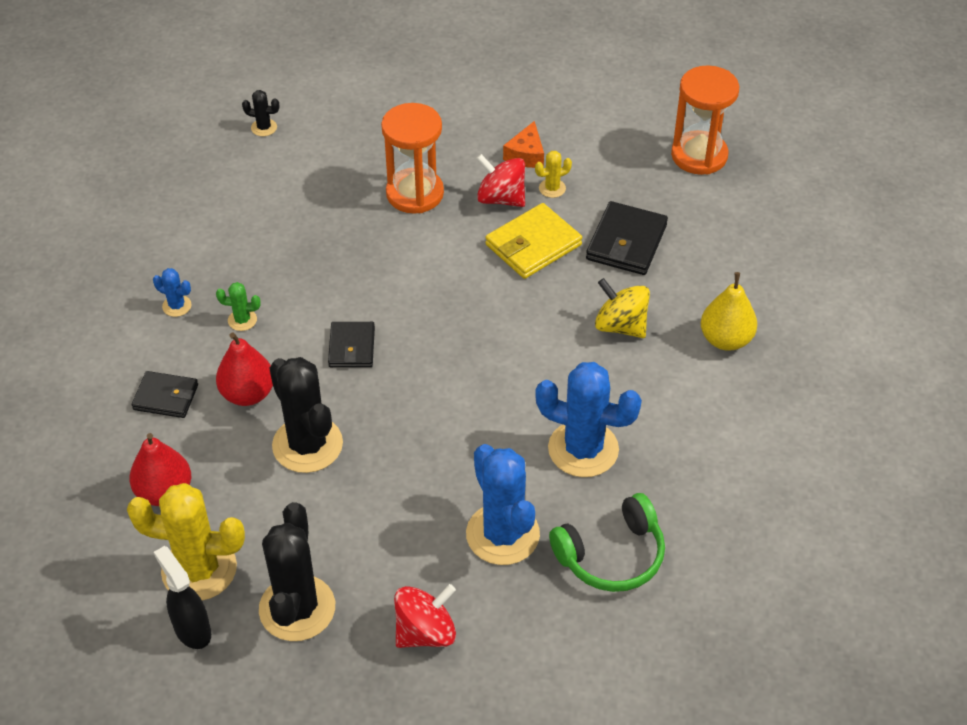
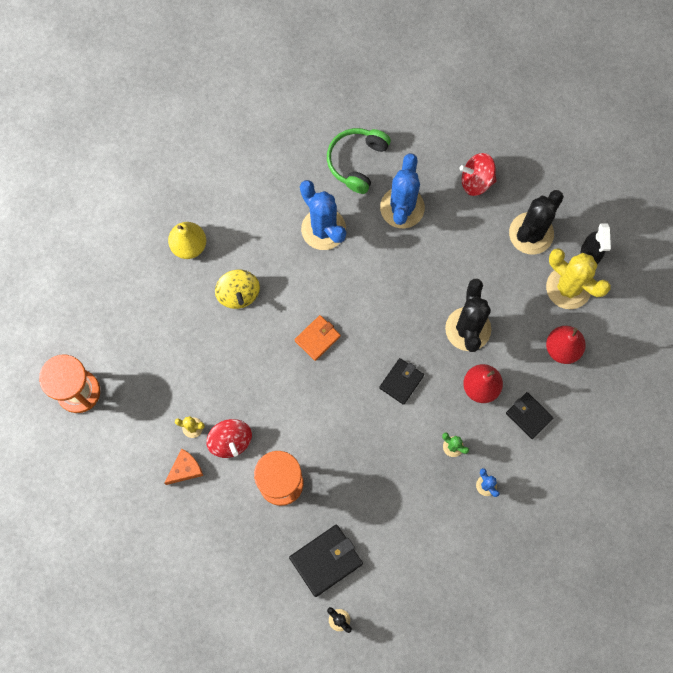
camera: 145 degrees left, 25 degrees up
(488, 334) = (317, 338): none -> orange wallet
(533, 245) = (240, 388): yellow wallet -> none
(611, 555) = (357, 162): green headphones -> green headphones turned 75 degrees counterclockwise
(626, 242) = (184, 352): black wallet -> black wallet (326, 560)

